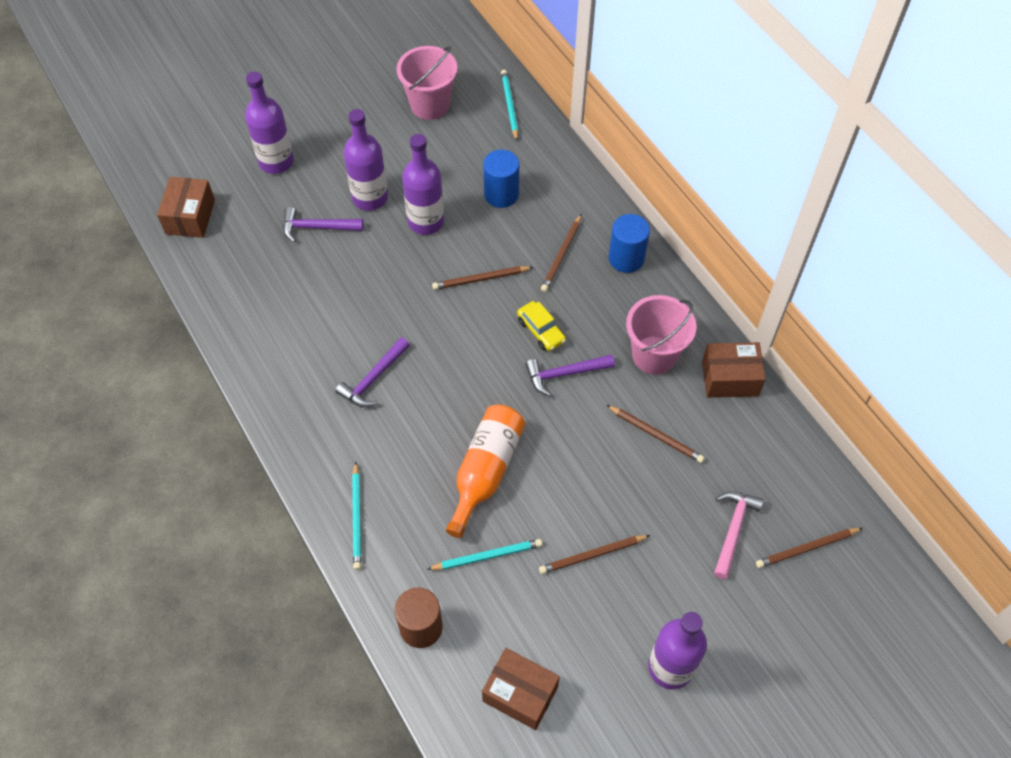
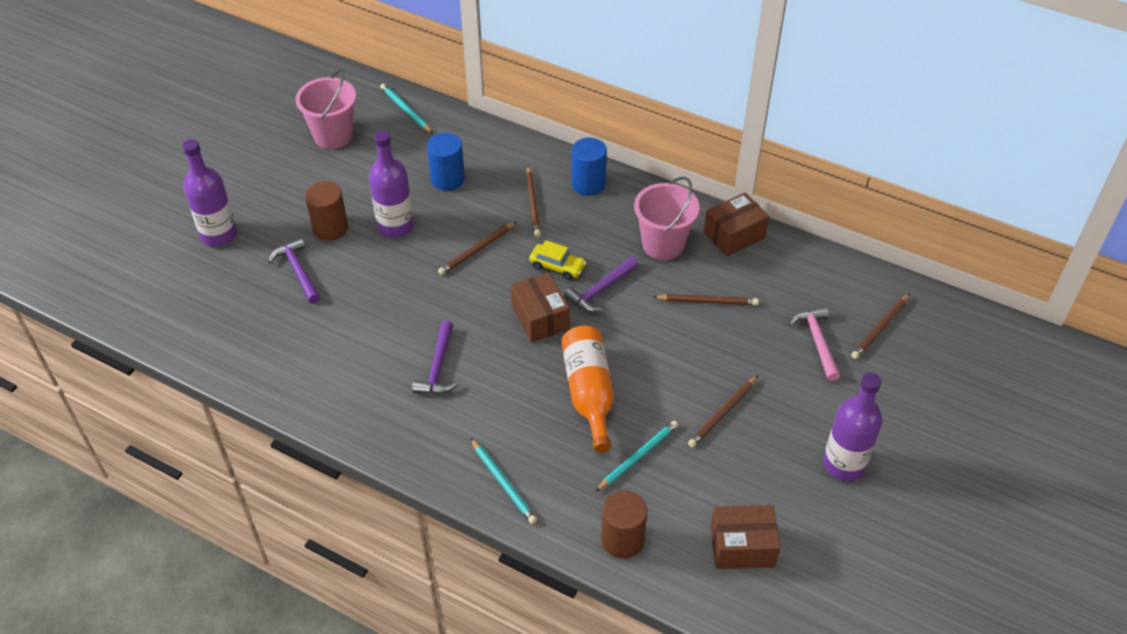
camera: 30 degrees left, 10 degrees down
(190, 217) = (165, 313): brown box -> brown box (540, 318)
(317, 227) = (298, 271): purple hammer -> purple hammer turned 90 degrees clockwise
(370, 197) = (330, 228): purple bottle -> brown cylinder

